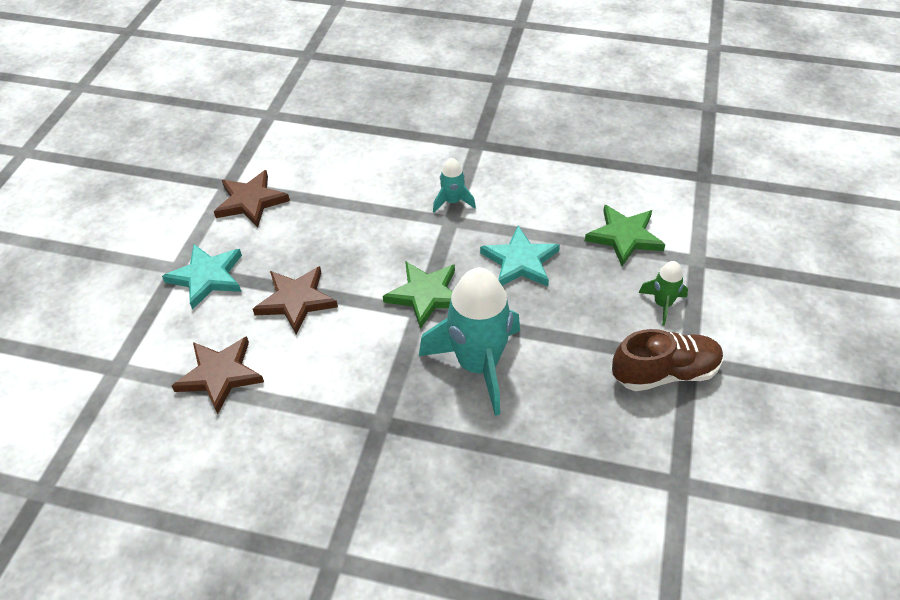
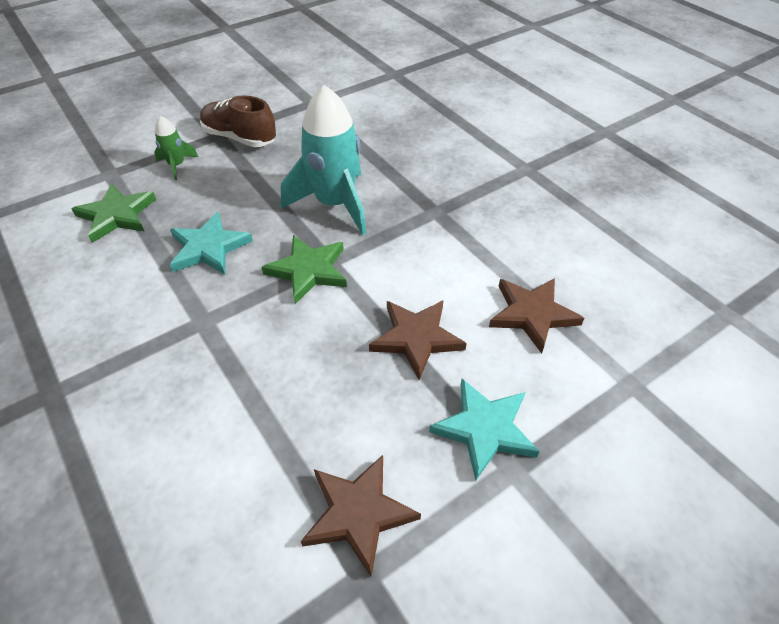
camera: 140 degrees left, 0 degrees up
(452, 201) = (173, 339): turquoise rocket -> none

